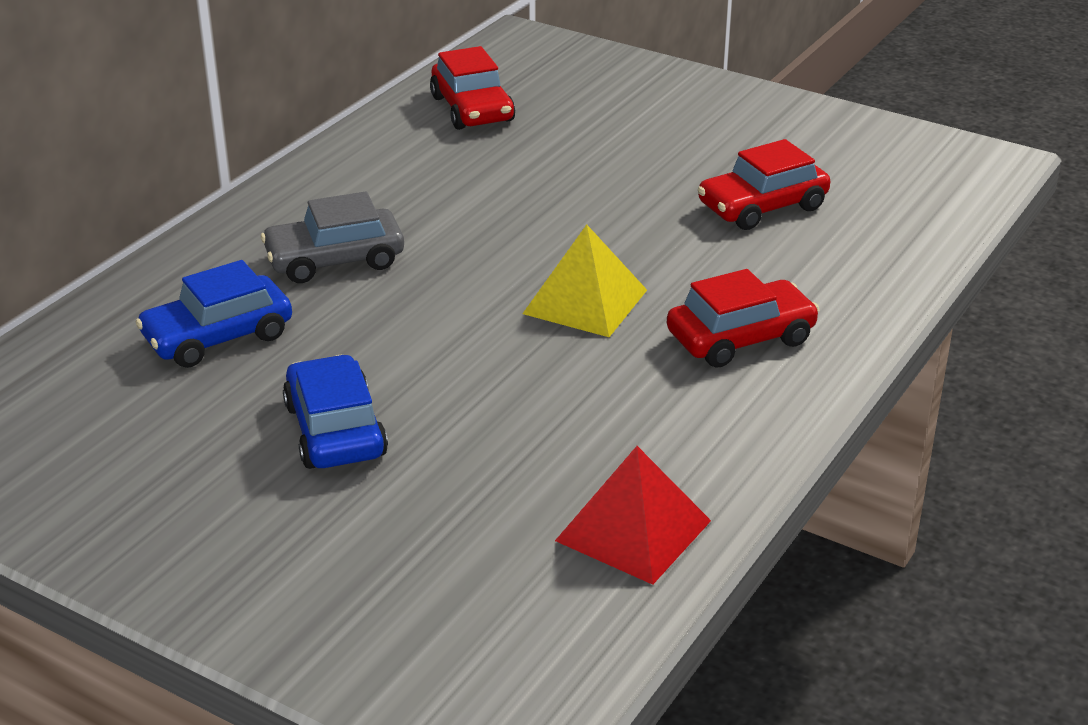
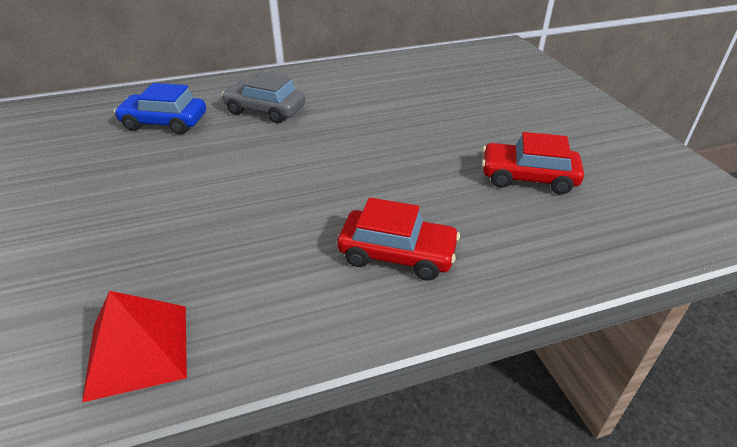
camera: 40 degrees right, 5 degrees up
(335, 430) = (125, 191): blue car -> none
(472, 109) = (435, 68): red car -> none
(585, 301) = (342, 184): yellow pyramid -> none

